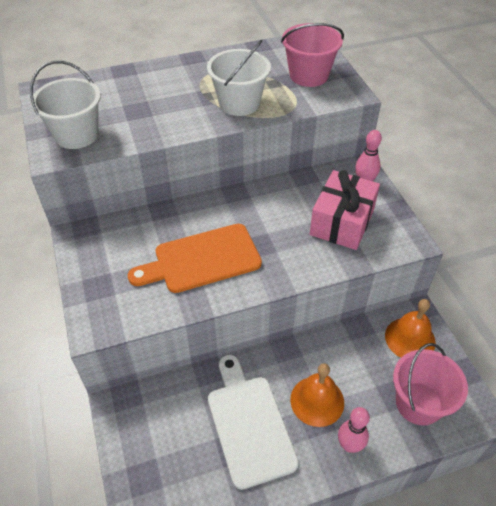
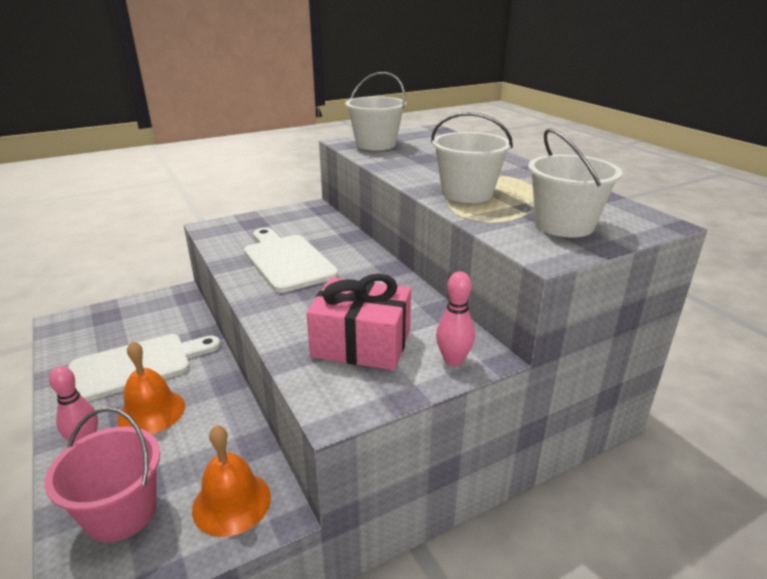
camera: 80 degrees right, 20 degrees down
(202, 259) = (287, 261): orange cutting board -> white cutting board
(308, 75) = (564, 225): pink bucket -> white bucket

